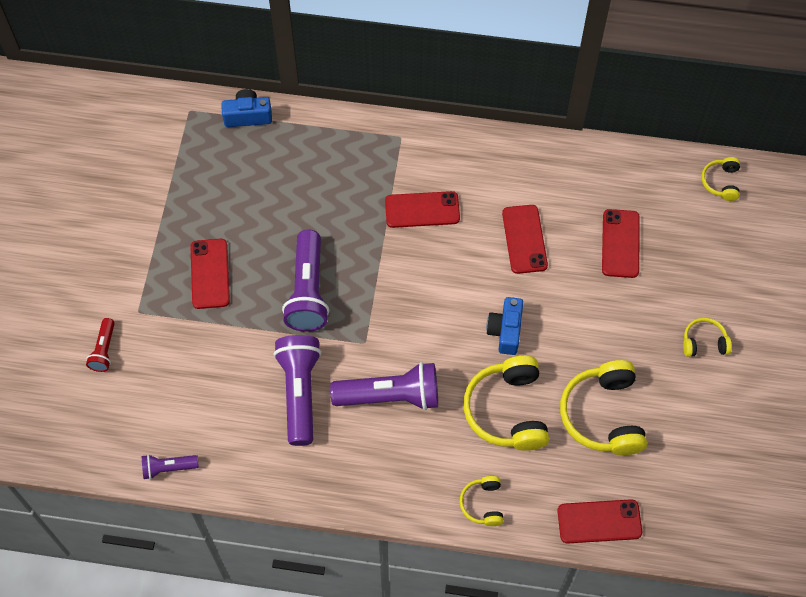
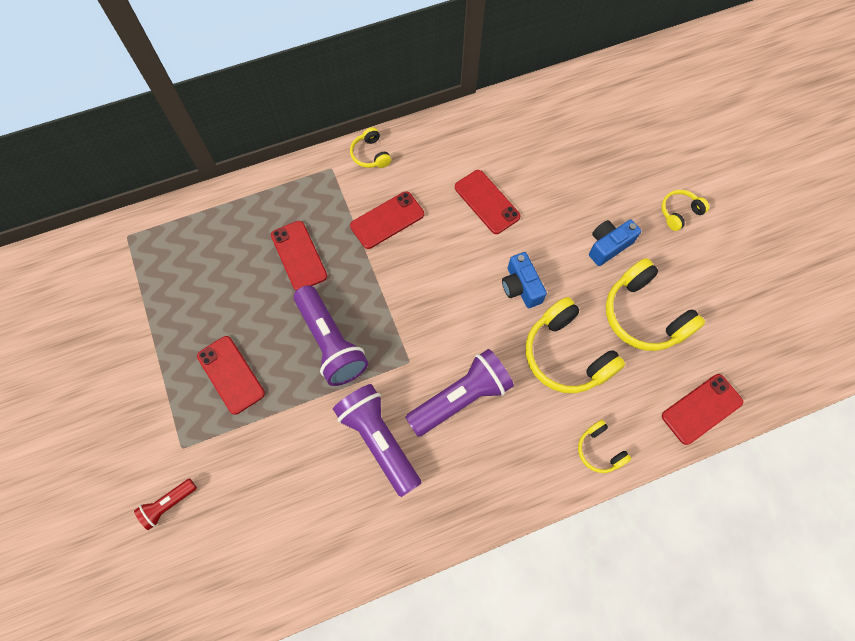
camera: 30 degrees left, 5 degrees up
(104, 350) = (168, 504): red flashlight -> red flashlight turned 75 degrees clockwise
(168, 468) = (298, 586): purple flashlight -> none
(248, 116) = (184, 215): blue camera -> blue camera (608, 246)
(620, 243) = (564, 167): red phone -> red phone (299, 255)
(721, 182) = (607, 81): yellow headphones -> yellow headphones (370, 154)

